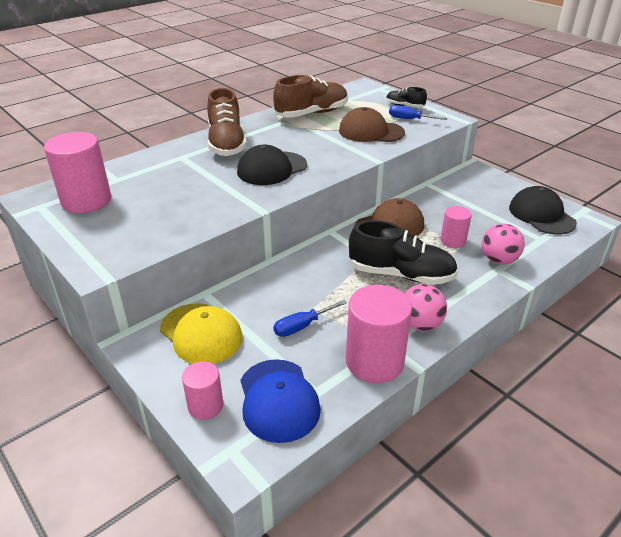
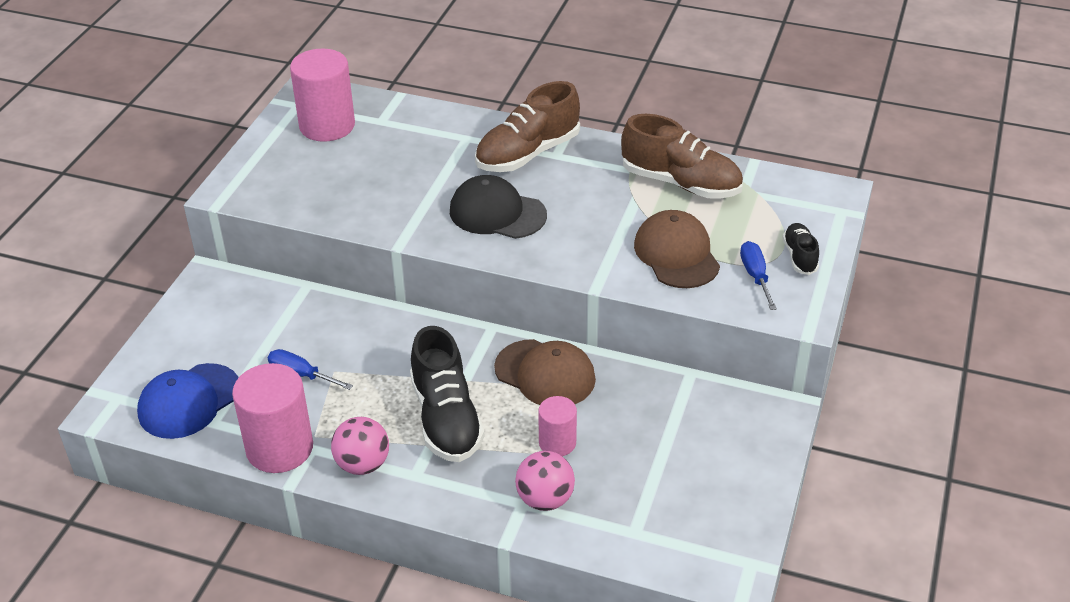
camera: 60 degrees right, 5 degrees up
(201, 333) = (246, 311): yellow cap -> none
(205, 406) = (157, 359): pink cylinder -> none
(541, 215) = (703, 518): black cap -> none

